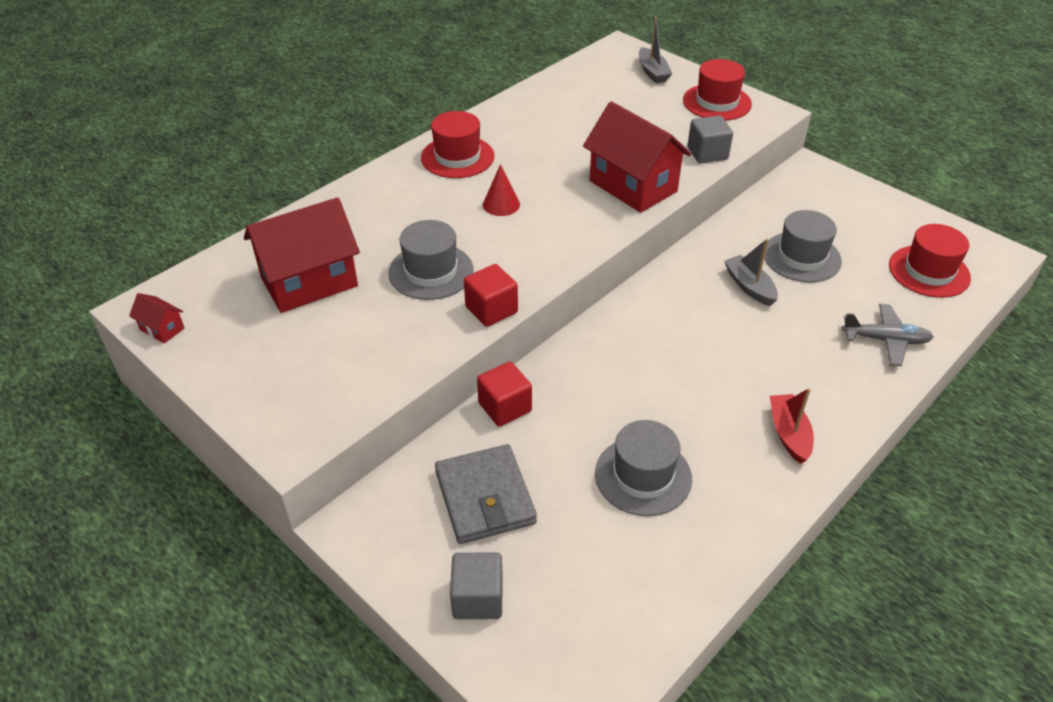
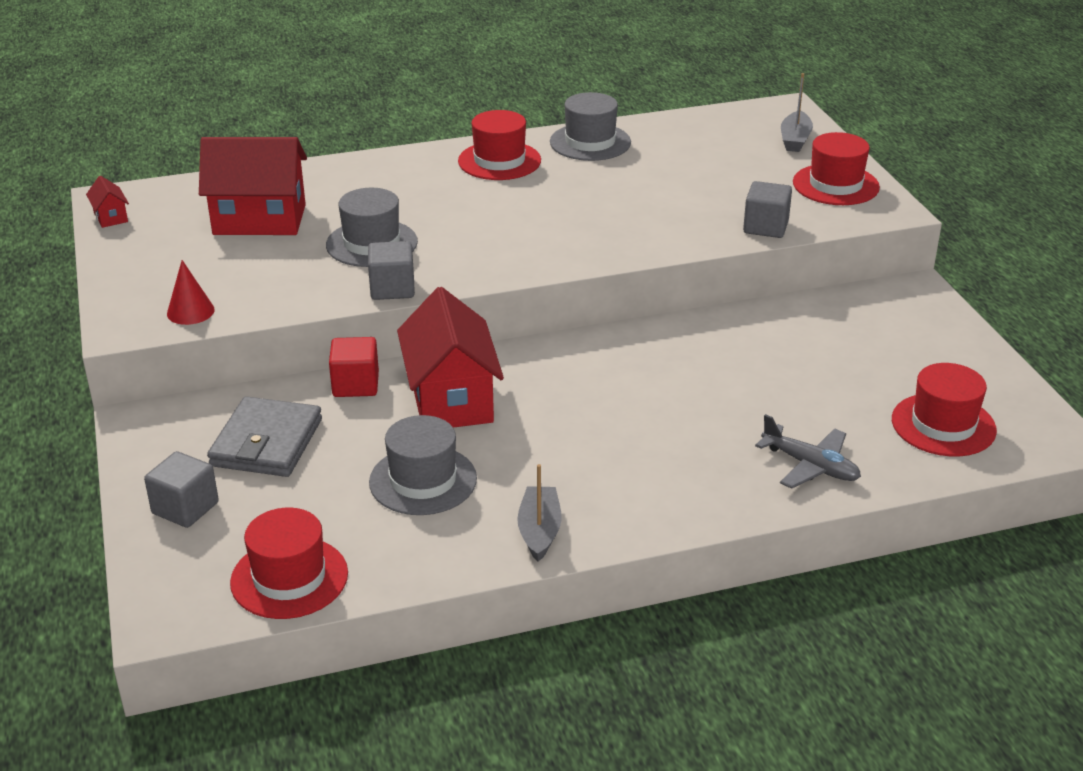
camera: 30 degrees right, 10 degrees down
(491, 310) = (392, 289): red cube -> grey cube
(501, 204) = (497, 210): red cone -> red cone (190, 311)
(630, 624) = (289, 578): none -> red hat
(633, 186) = (648, 233): red house -> red house (451, 399)
(749, 287) = (711, 372): grey boat -> grey boat (539, 531)
(789, 434) = (605, 502): red boat -> none
(801, 257) = (803, 365): grey hat -> grey hat (590, 142)

